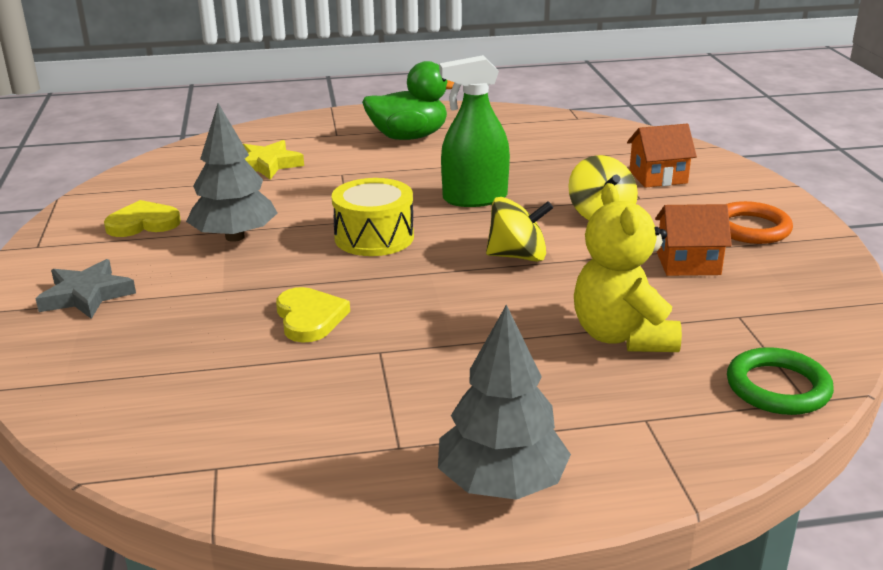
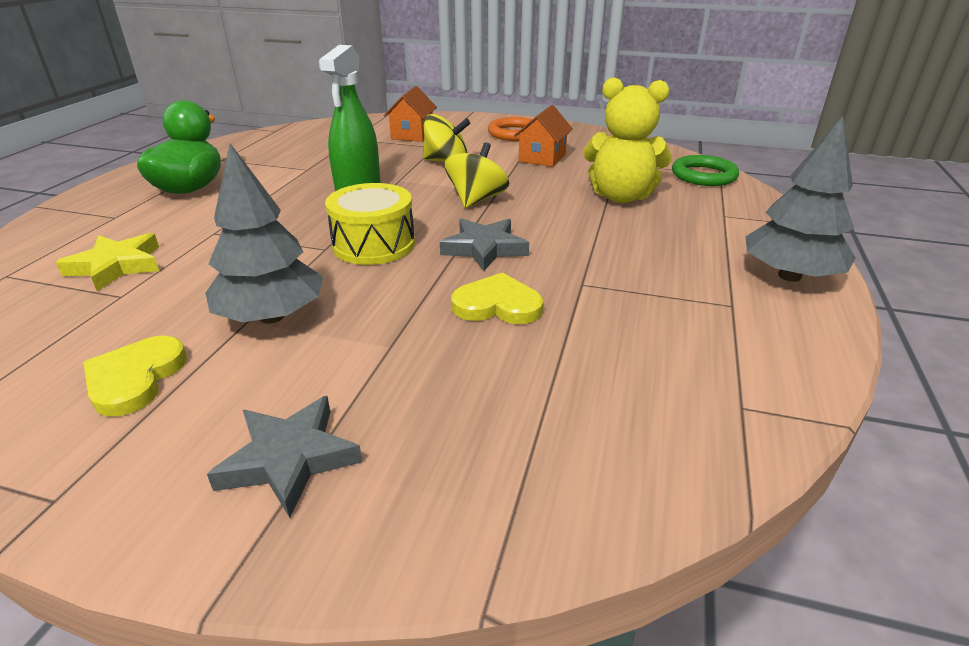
camera: 65 degrees left, 5 degrees up
(410, 287) = (484, 248): none -> grey star

